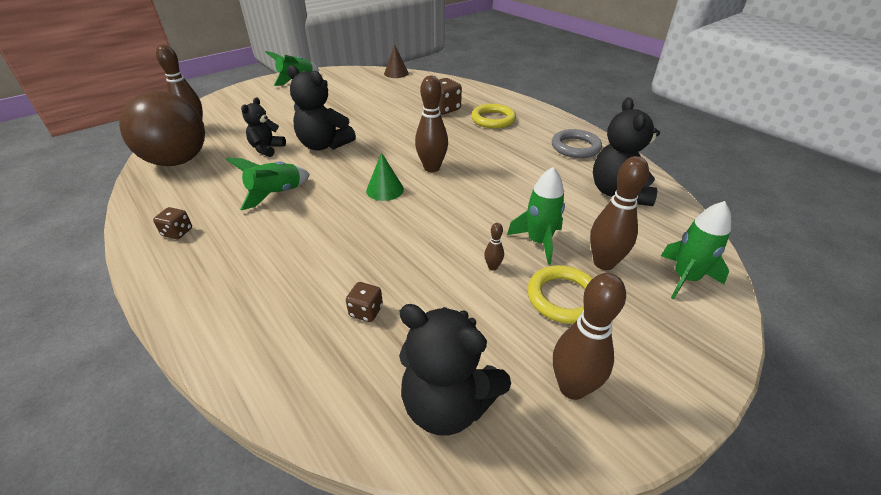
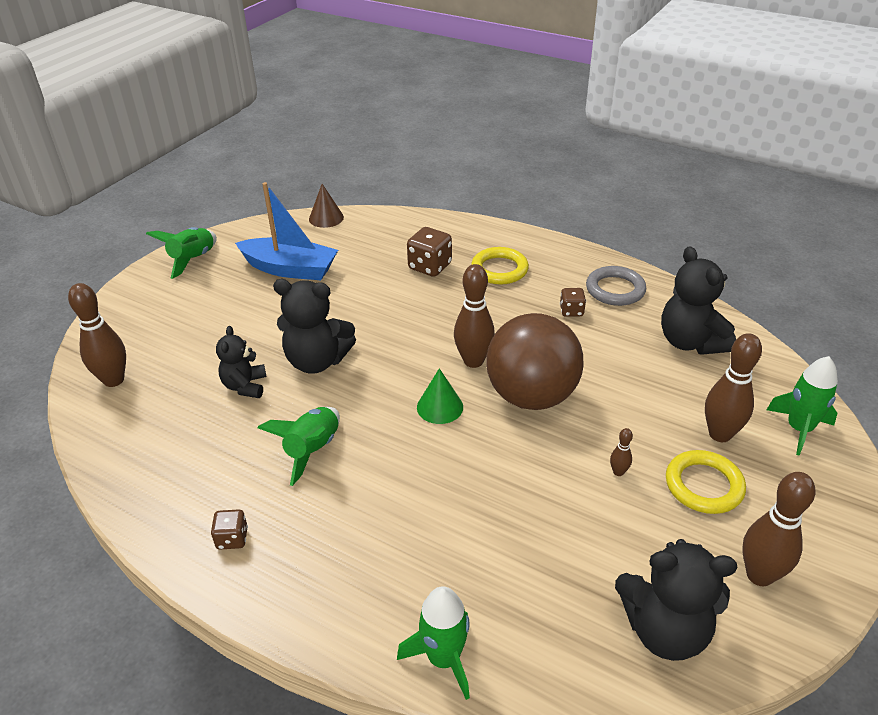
camera: 20 degrees left, 0 degrees up
(178, 161) = (136, 437): brown ball -> brown ball (531, 396)
(350, 94) = (290, 269): none -> blue boat
(366, 311) = (525, 564): brown dice -> brown dice (571, 311)
(538, 242) = (645, 428): green rocket -> green rocket (443, 658)

